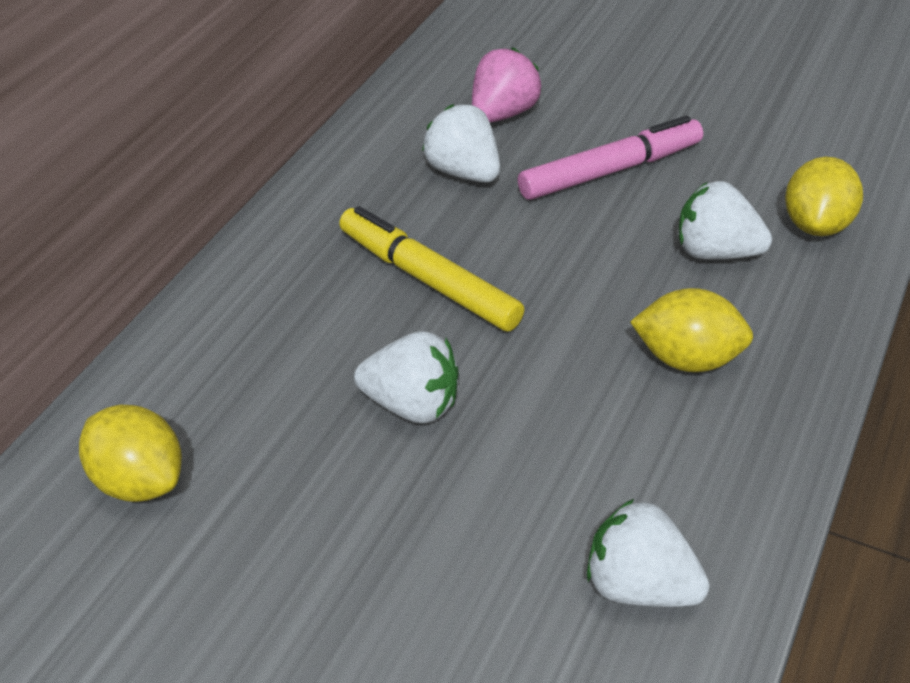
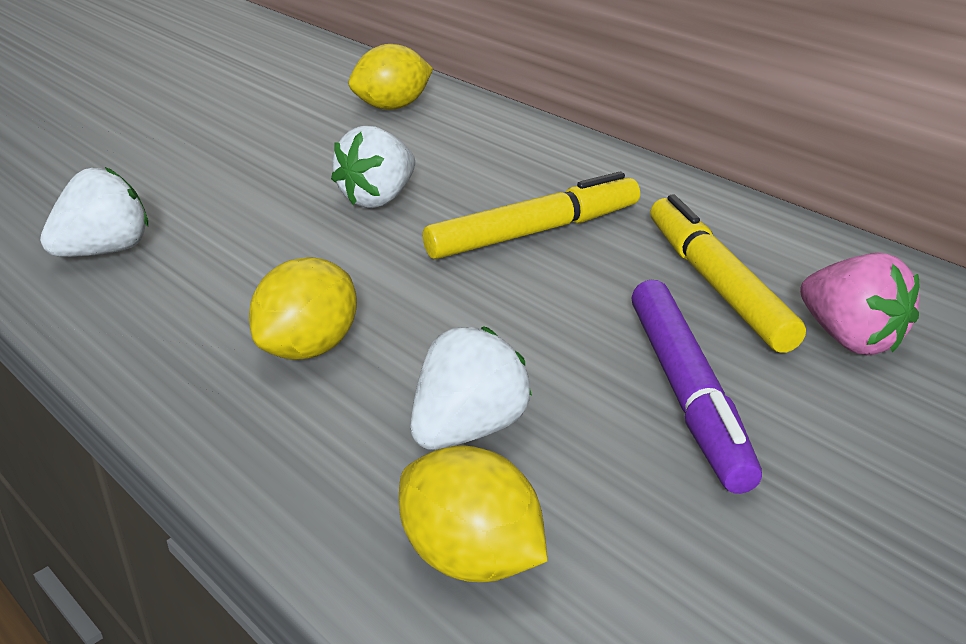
camera: 110 degrees right, 10 degrees down
(463, 172) = (717, 285): white strawberry -> yellow marker
(610, 171) = (686, 394): pink marker -> purple marker

